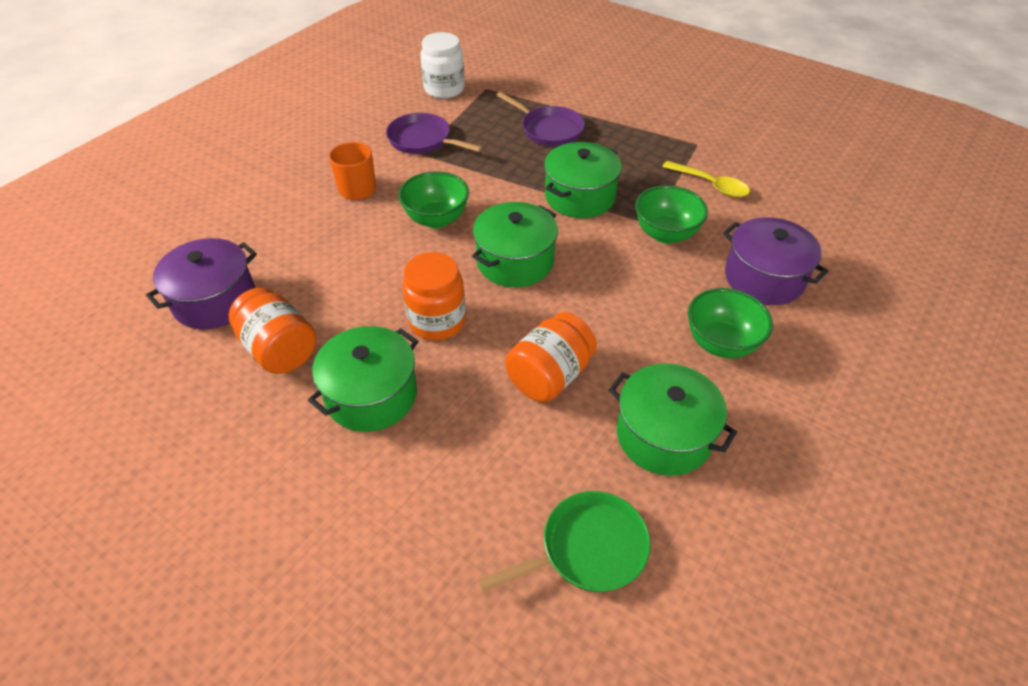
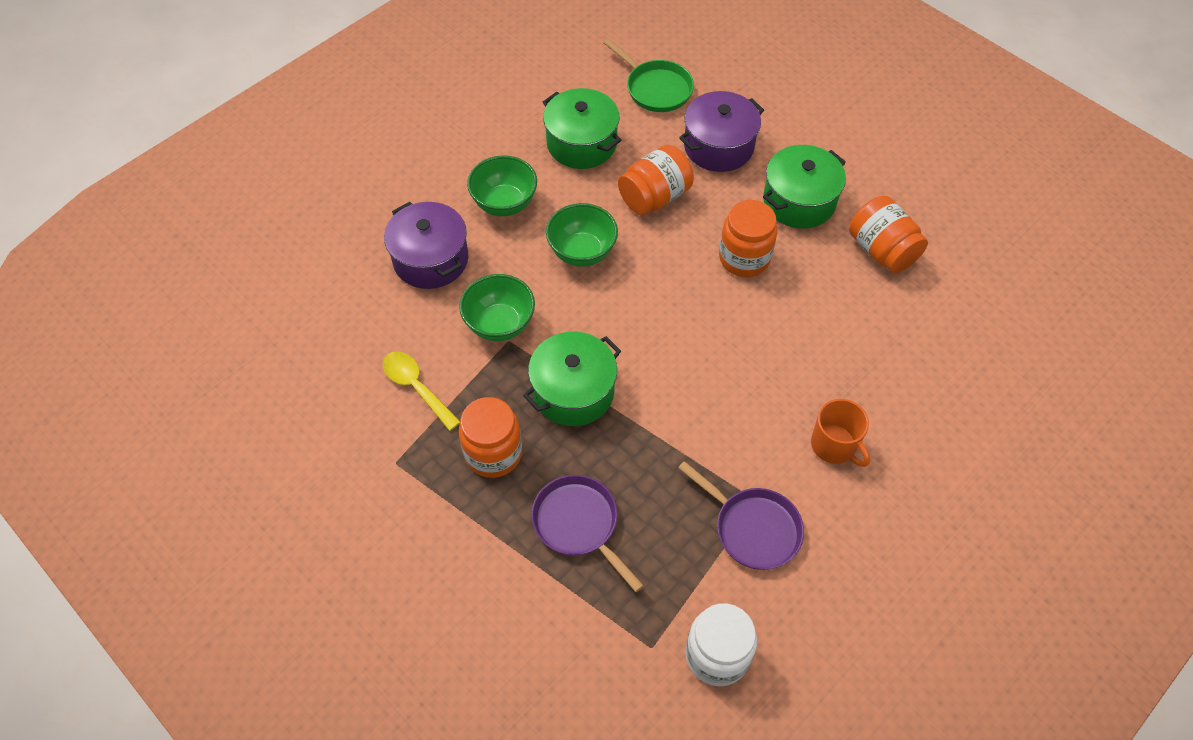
camera: 170 degrees left, 10 degrees up
(215, 300) = (955, 309): purple pot -> purple pot (718, 146)
(436, 219) = (740, 382): green bowl -> green bowl (582, 252)
(515, 261) = (663, 313): green pot -> none
(587, 549) = (656, 88): green pan -> green pan turned 120 degrees counterclockwise
(627, 156) = (493, 453): none -> orange jar

